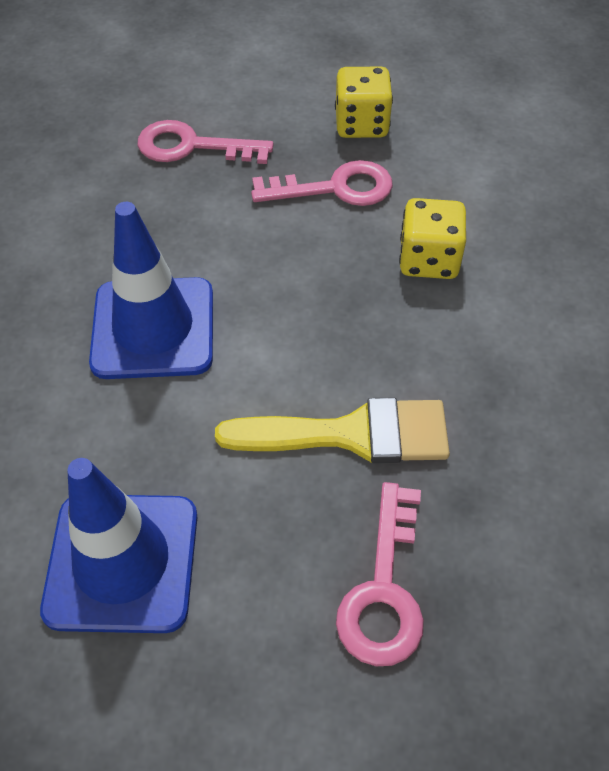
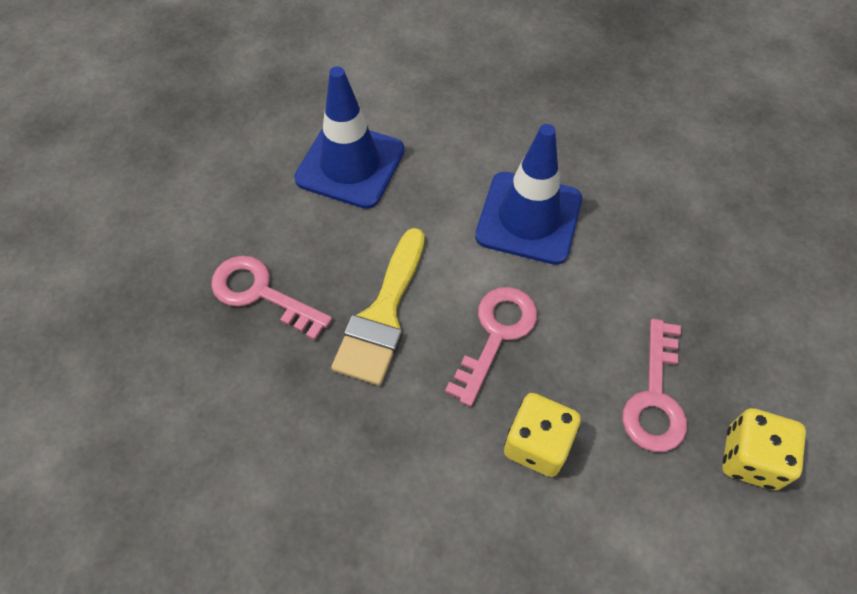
camera: 110 degrees right, 5 degrees up
(192, 146) = (740, 293): pink key -> pink key (496, 334)

